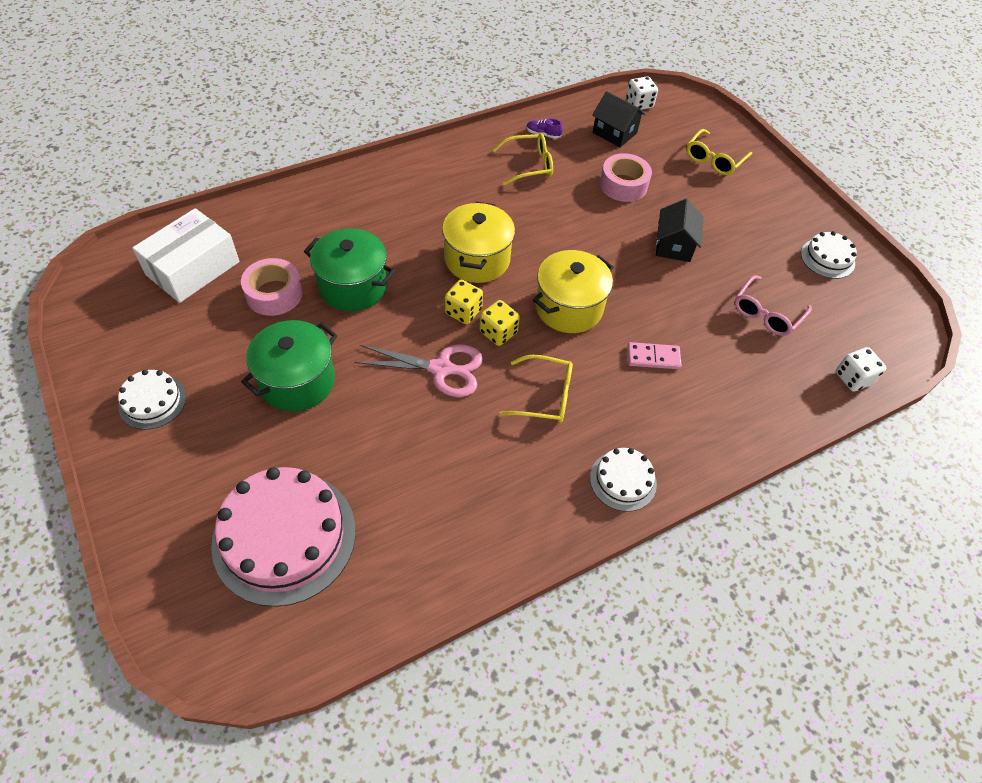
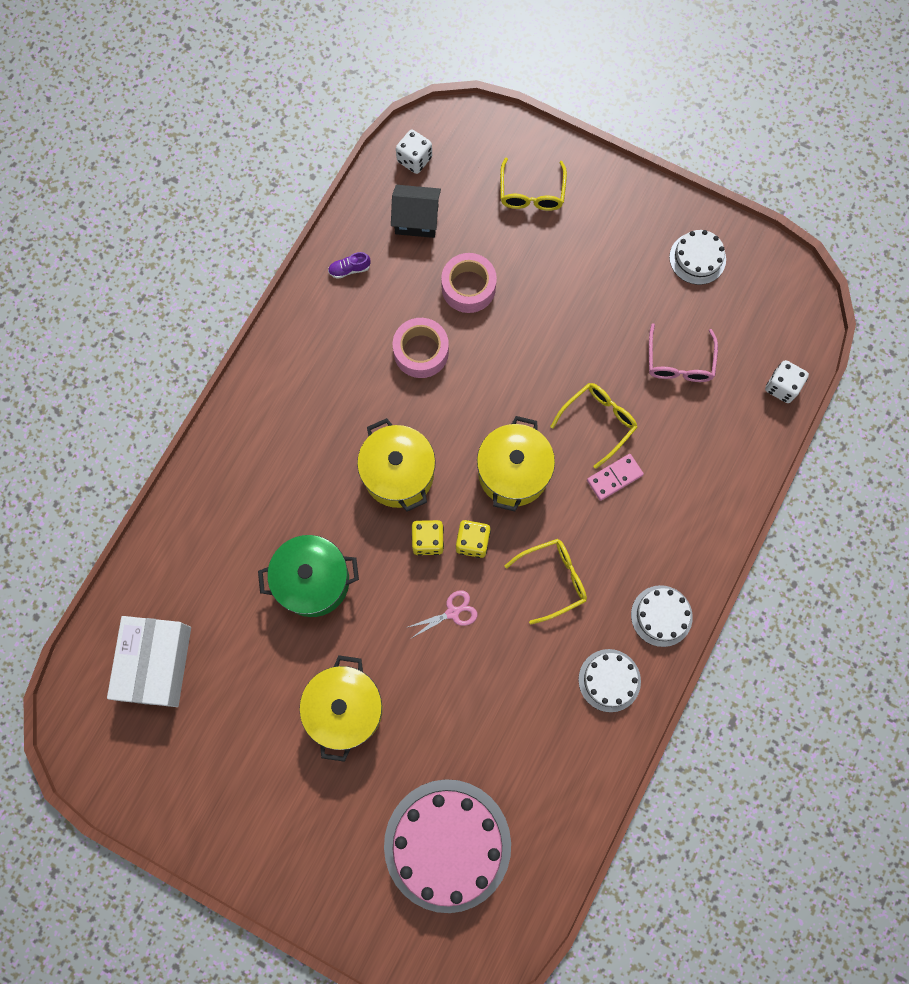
camera: 30 degrees left, 20 degrees up
(152, 401) = (244, 812): white cake -> white cake (609, 680)
(274, 294) = (251, 638): pink tape -> pink tape (421, 352)
(297, 381) = (345, 709): green pot -> yellow pot
(442, 369) = (453, 612): pink scissors -> pink scissors, size x0.57
(529, 165) = (365, 322): yellow glasses -> yellow glasses (598, 422)
(674, 245) = (558, 335): black house -> none

